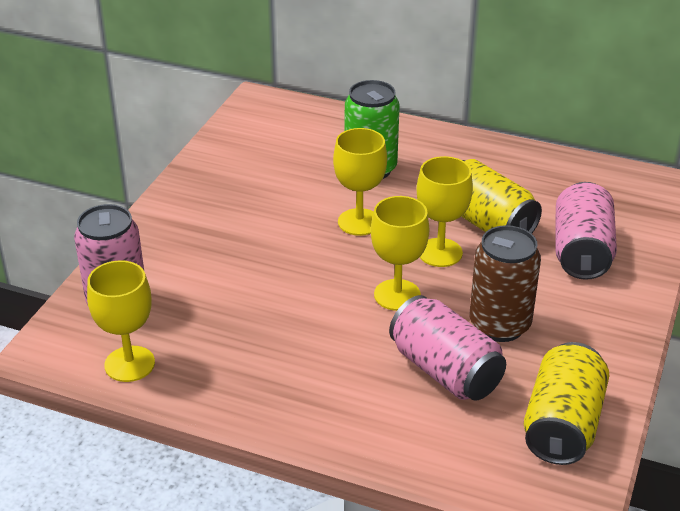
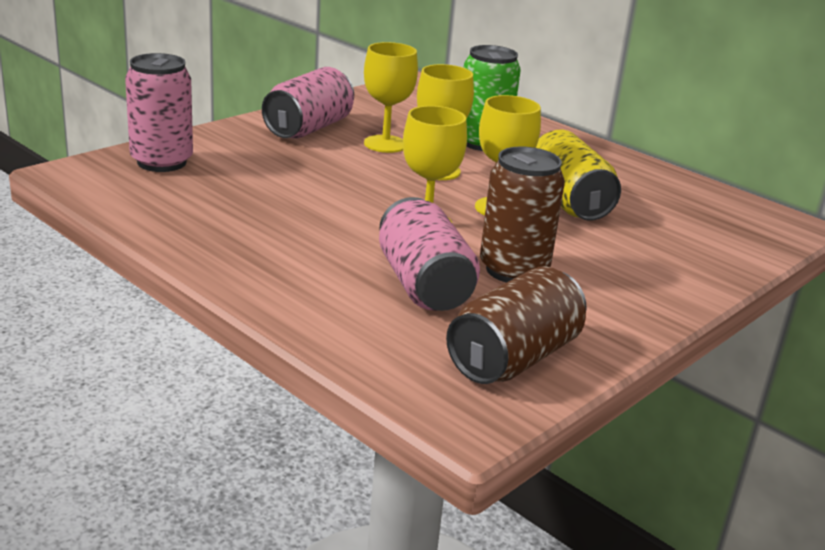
camera: 20 degrees right, 10 degrees down
(129, 364) = (128, 199): yellow goblet -> yellow goblet (385, 144)
(562, 425) = (514, 358): yellow can -> brown can
(581, 251) = (653, 245): pink can -> pink can (309, 128)

